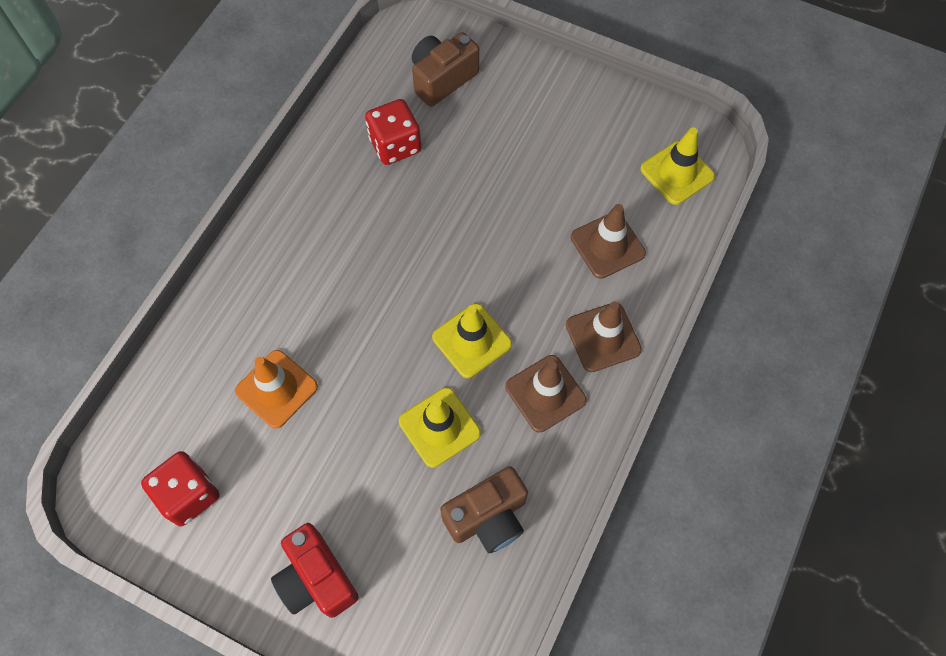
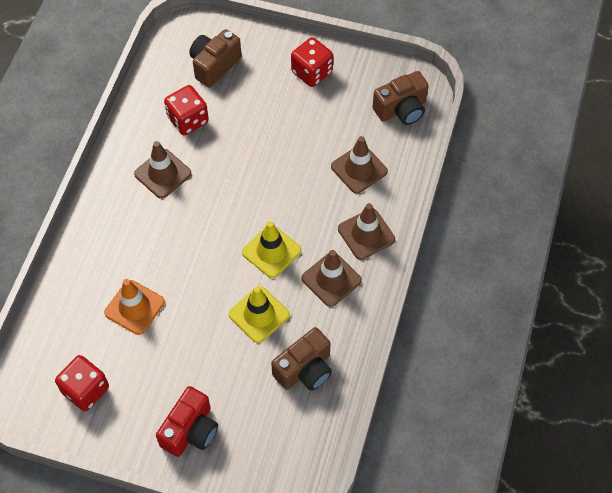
camera: 10 degrees left, 5 degrees down
(316, 579) = (190, 430): red camera -> red camera turned 105 degrees counterclockwise
(349, 212) = (163, 174): none -> brown traffic cone
(566, 106) = (312, 72): none -> red dice
(677, 173) = (401, 109): yellow traffic cone -> brown camera

